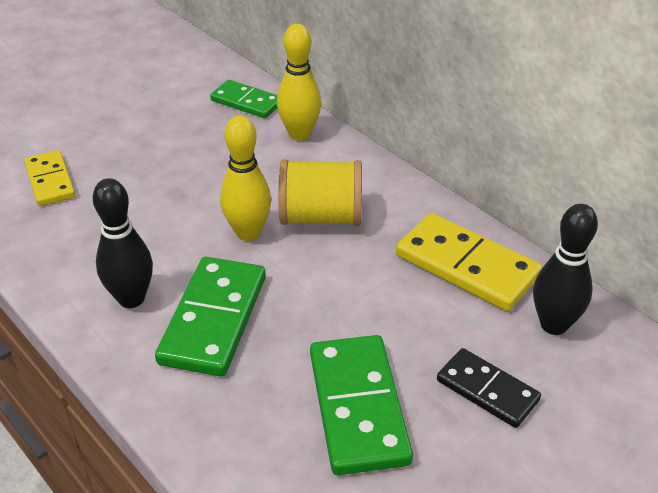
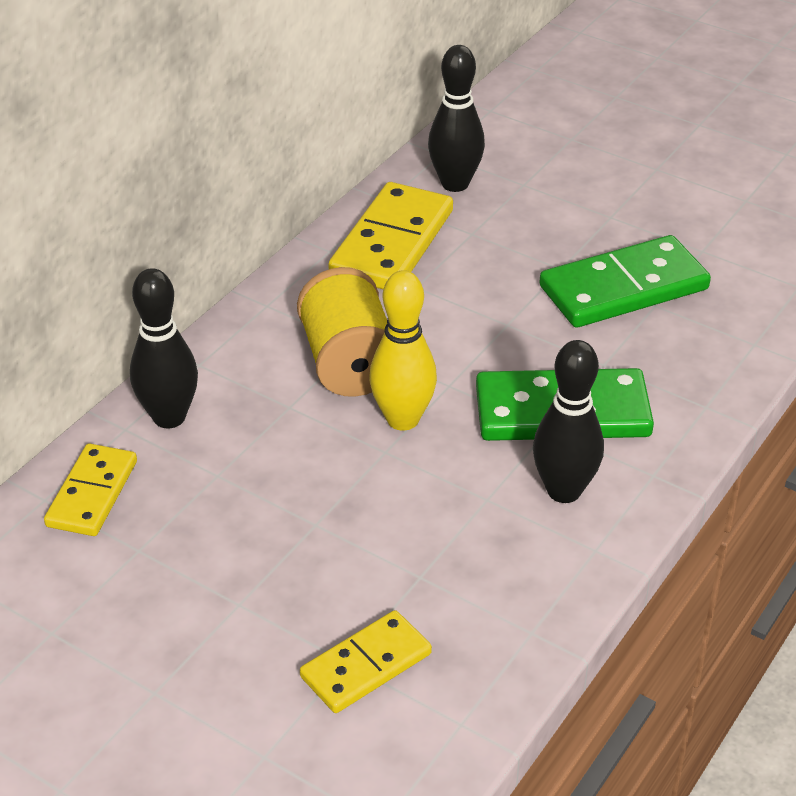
camera: 105 degrees left, 0 degrees up
(246, 102) = (92, 493): green domino -> yellow domino
(299, 134) = (169, 417): yellow bowling pin -> black bowling pin
(487, 390) = (560, 216): black domino -> none

